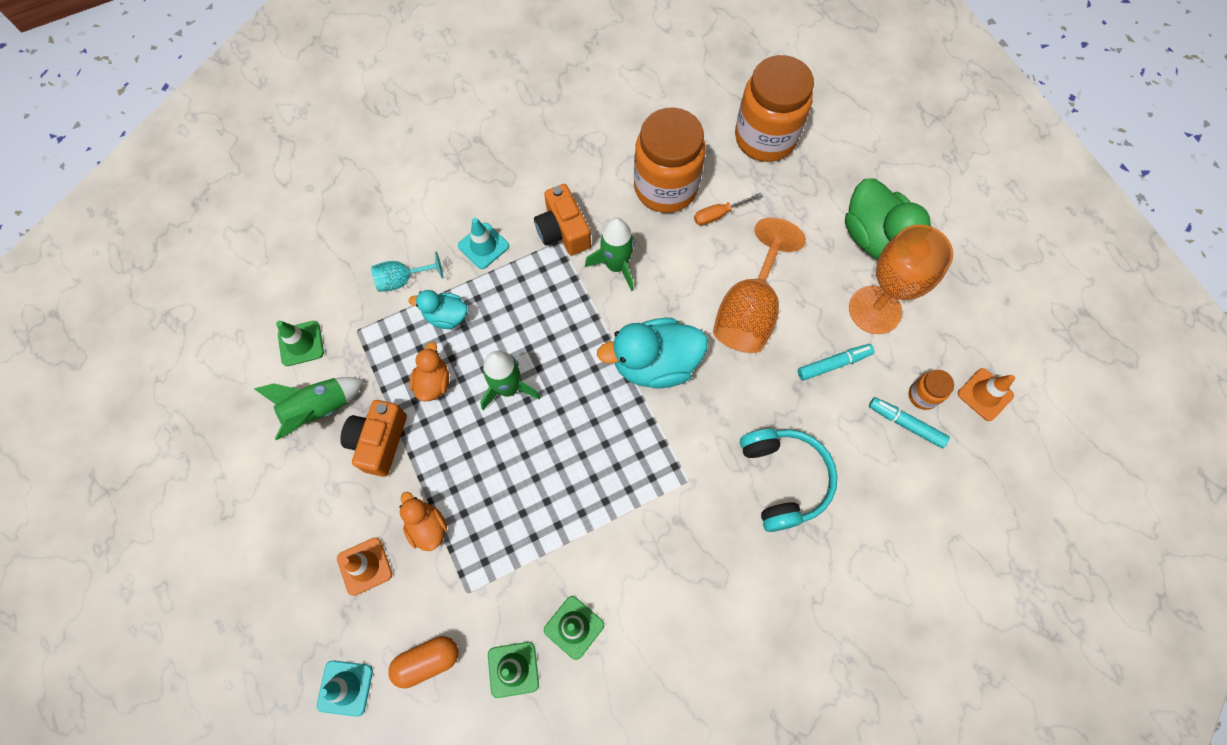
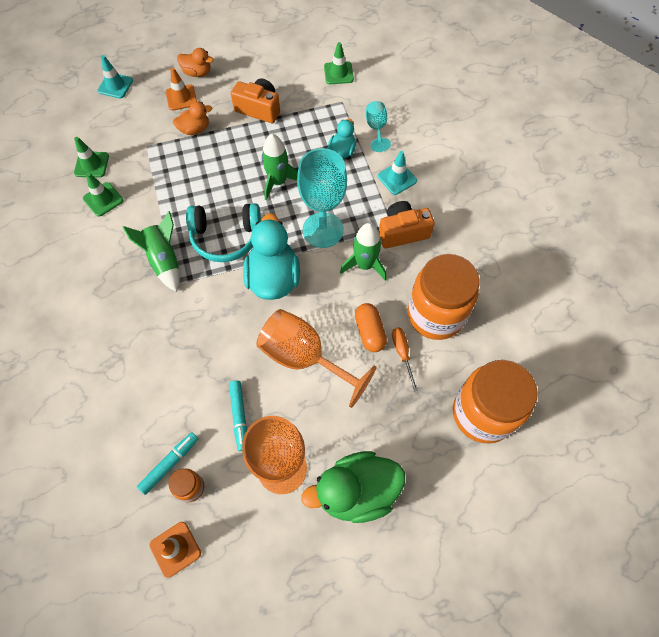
camera: 100 degrees right, 5 degrees down
(319, 409) = (289, 80): green rocket -> green rocket (164, 260)
(427, 661) = (114, 123): orange capsule -> orange capsule (369, 332)
(433, 382) = (293, 140): orange duck -> orange duck (197, 73)
(575, 319) = (323, 230): none -> turquoise goblet
(784, 479) = (155, 351): turquoise headphones -> turquoise headphones (226, 237)

